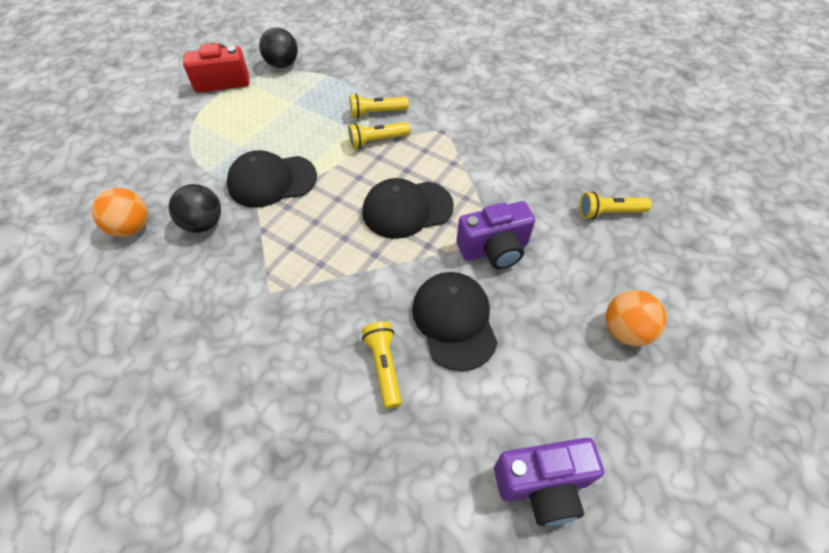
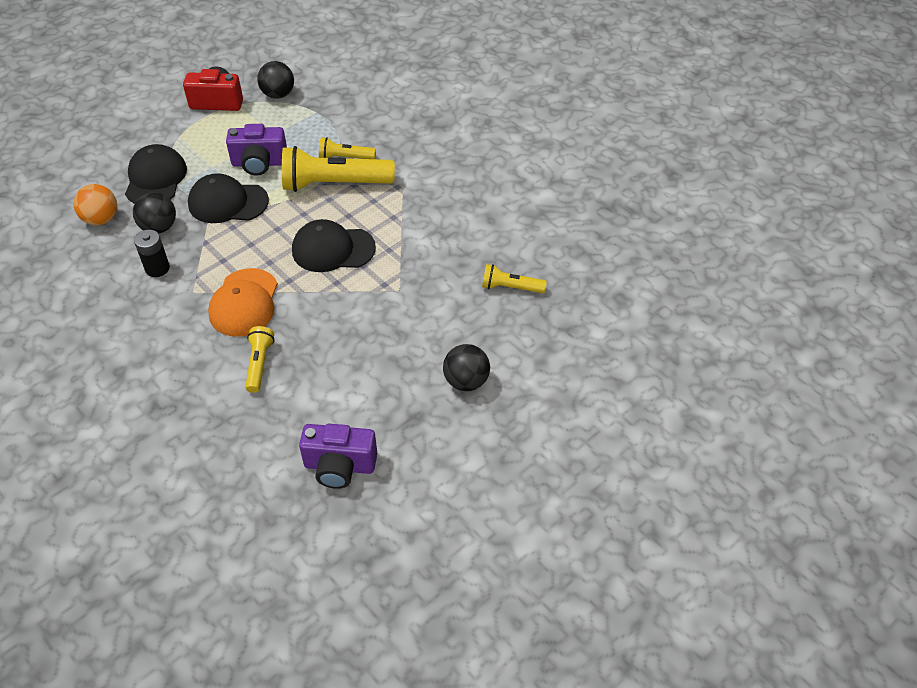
camera: 15 degrees right, 5 degrees down
(217, 272) = (157, 268): none -> black battery
(335, 292) = (244, 303): none -> orange cap
(377, 141) = (334, 184): yellow flashlight -> yellow flashlight, size x1.93
(454, 321) = (330, 344): black cap -> black cap (155, 179)
(494, 249) = (391, 297): purple camera -> purple camera (259, 163)
(625, 330) = (466, 381): orange ball -> black ball

